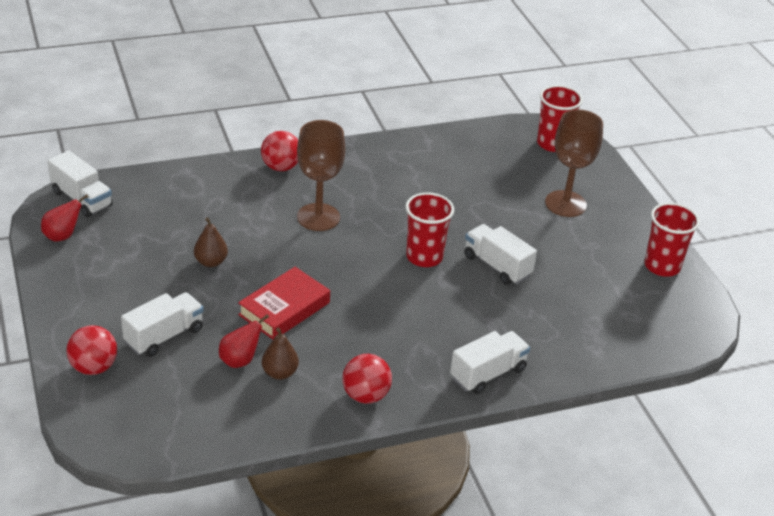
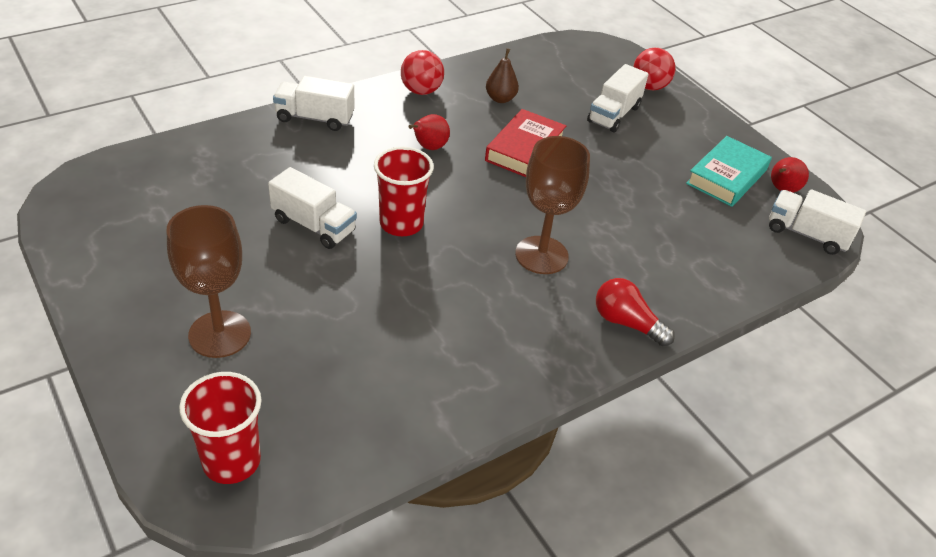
camera: 165 degrees right, 5 degrees up
(104, 255) = (726, 177): none -> turquoise book
(211, 262) = (622, 184): brown pear -> none
(240, 360) = (538, 104): red pear -> red pear (429, 147)
(281, 167) = (626, 323): red ball -> red light bulb
(488, 374) = (315, 118): white truck -> white truck turned 60 degrees clockwise
(662, 266) = (99, 257): red cup -> none

